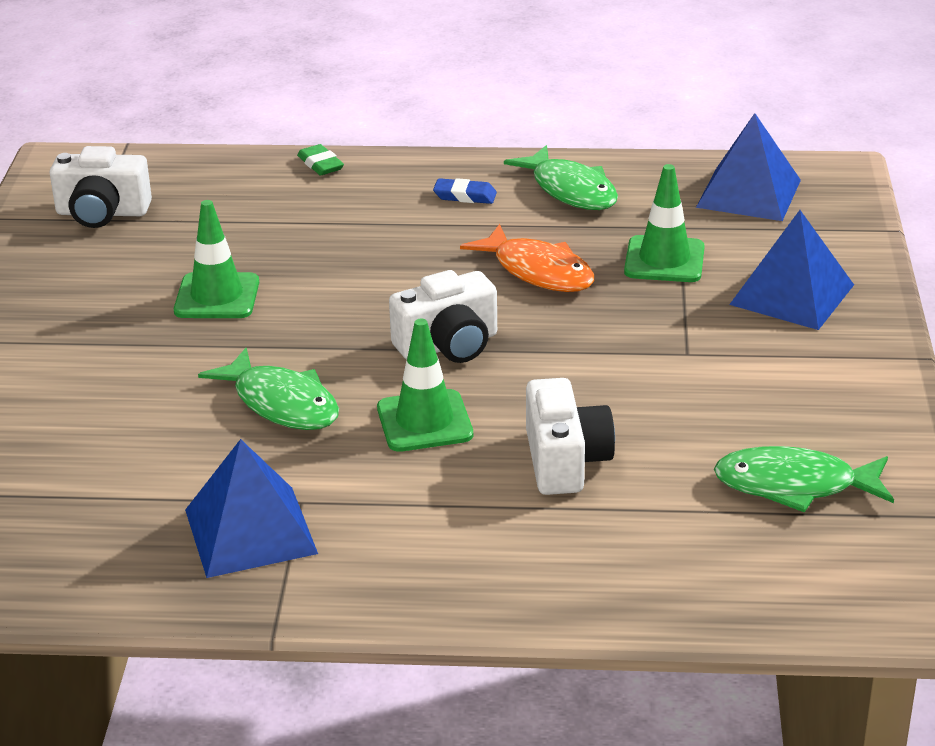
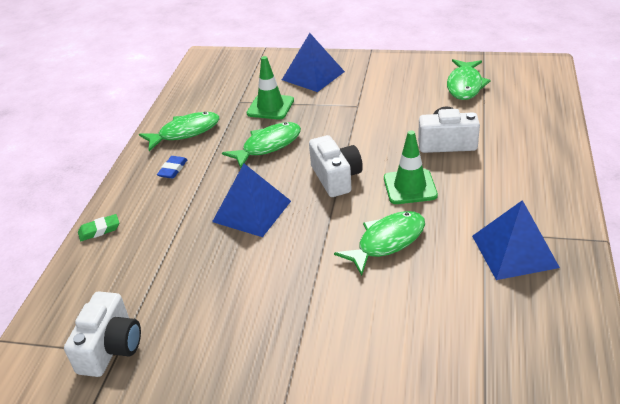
camera: 80 degrees left, 5 degrees up
(217, 296) = (256, 275): green traffic cone -> none
(538, 271) = (268, 146): orange fish -> green fish
(748, 193) = (215, 80): blue pyramid -> blue pyramid (251, 211)

